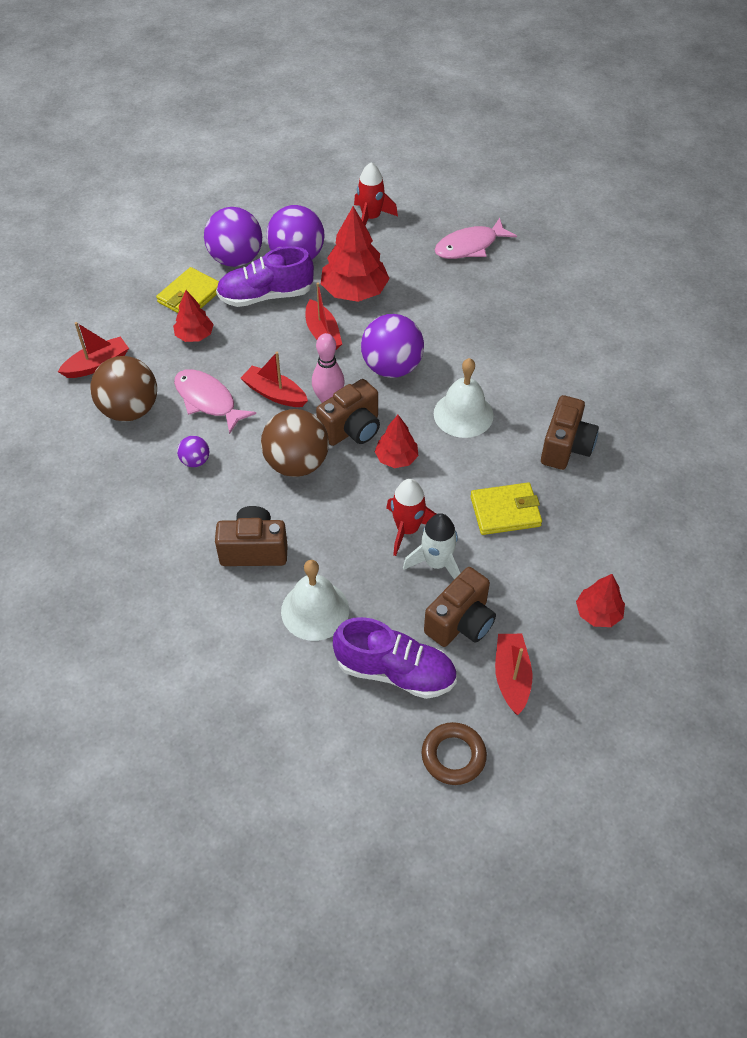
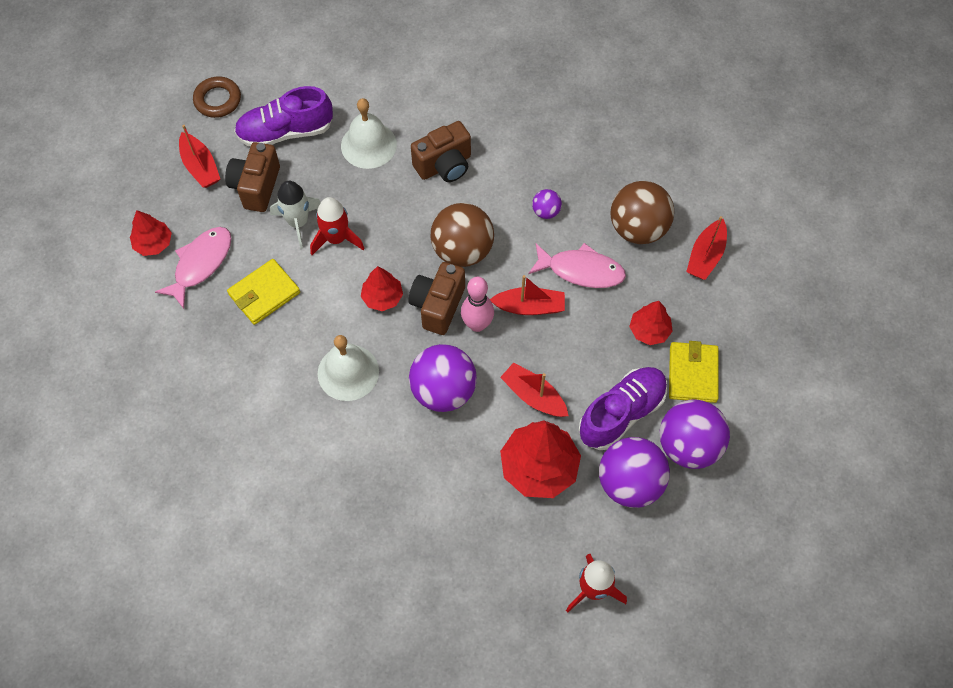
camera: 150 degrees right, 10 degrees up
(469, 246) = (457, 605): pink fish -> pink fish (201, 264)
(566, 447) = (238, 384): brown camera -> none

